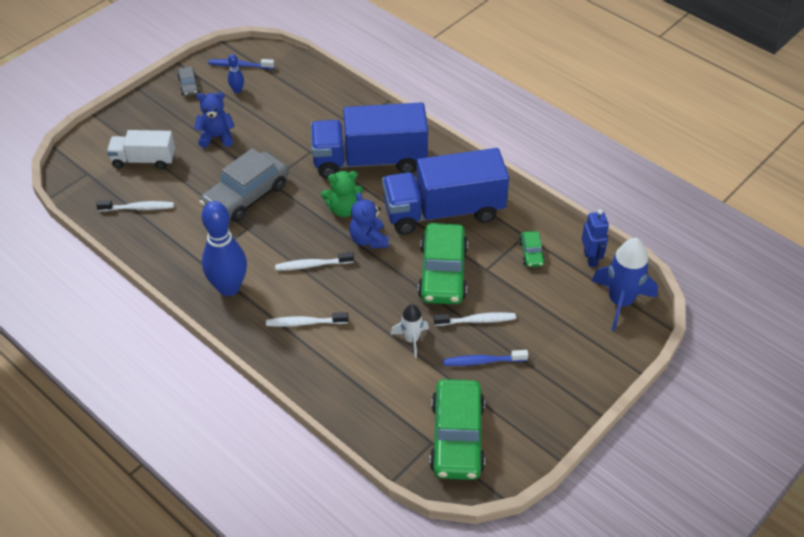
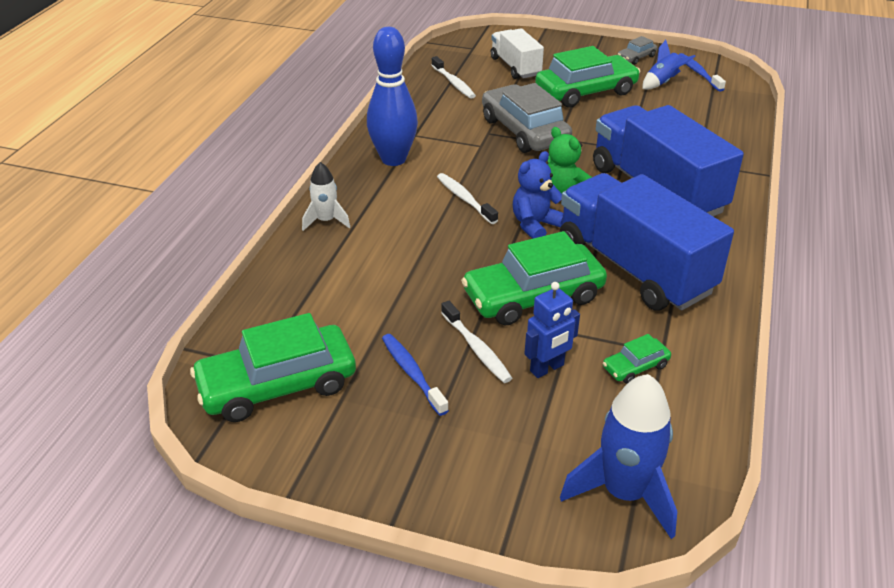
camera: 65 degrees right, 10 degrees down
(216, 137) = (586, 91): blue teddy bear -> green car
(237, 90) = (662, 82): blue bowling pin -> blue rocket
(246, 195) = (524, 131): grey car -> grey car turned 45 degrees clockwise
(305, 323) = (380, 218): white toothbrush -> none
(411, 339) = (408, 302): white rocket -> white rocket (326, 221)
(590, 258) = (681, 433): blue robot -> blue robot (547, 368)

